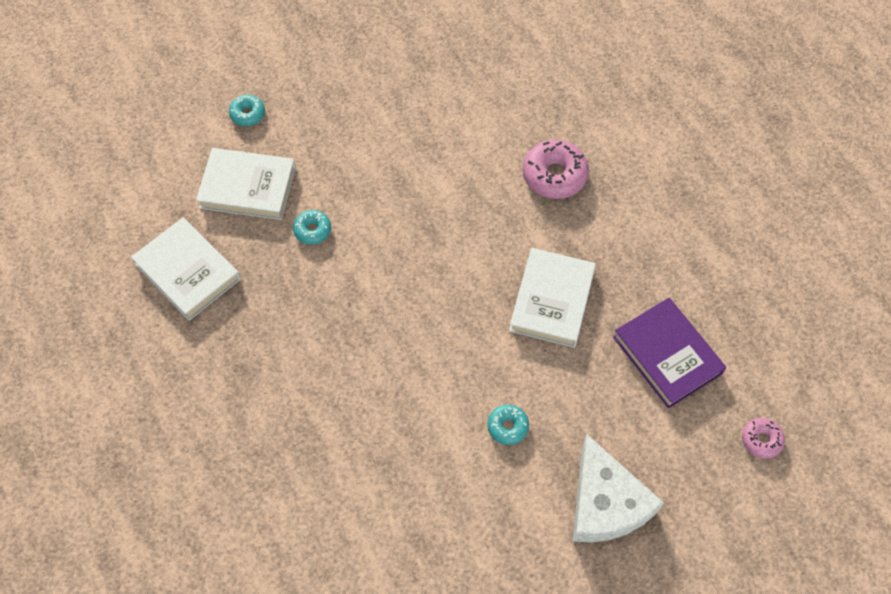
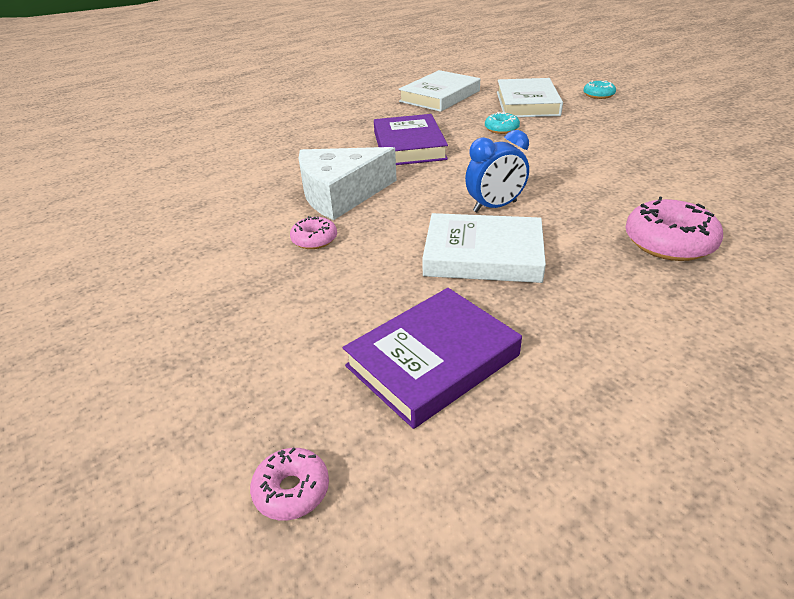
camera: 85 degrees right, 25 degrees down
(330, 326) = (409, 146): none -> purple book
(479, 275) = (495, 207): none -> blue clock
(507, 427) = (314, 239): turquoise donut -> pink donut
(605, 503) = (212, 315): white cheese -> white cheese (341, 194)

